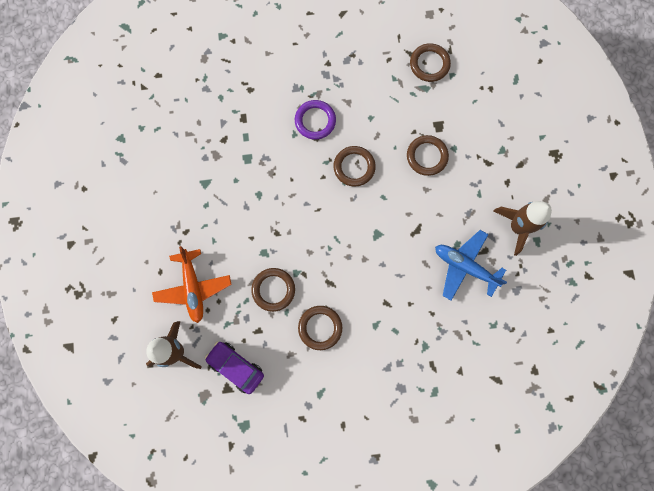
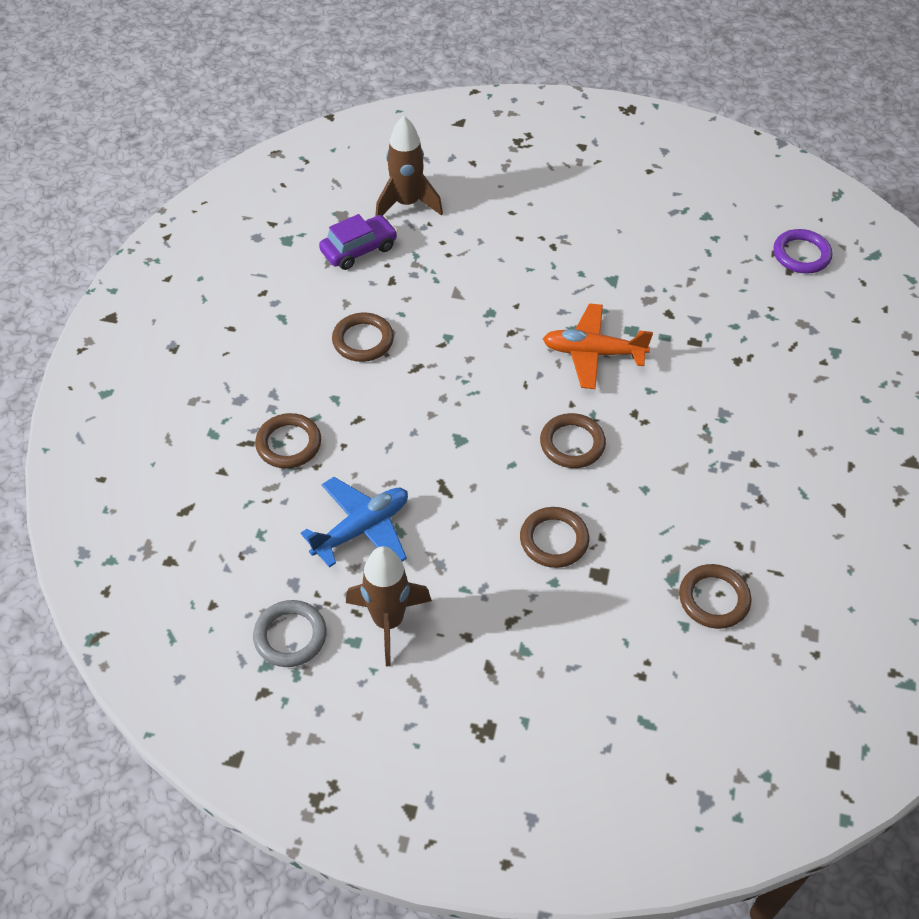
camera: 110 degrees right, 25 degrees down
(193, 288) = (477, 236): orange plane -> orange plane (593, 353)
(273, 290) = (436, 308): brown ring -> brown ring (289, 444)
(315, 121) = (662, 420): purple ring -> purple ring (801, 254)
(549, 277) = (290, 636): none -> grey ring

